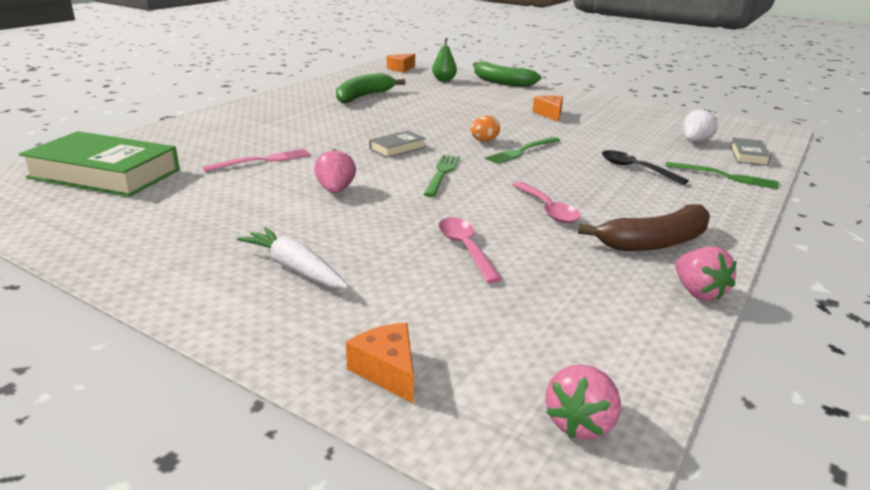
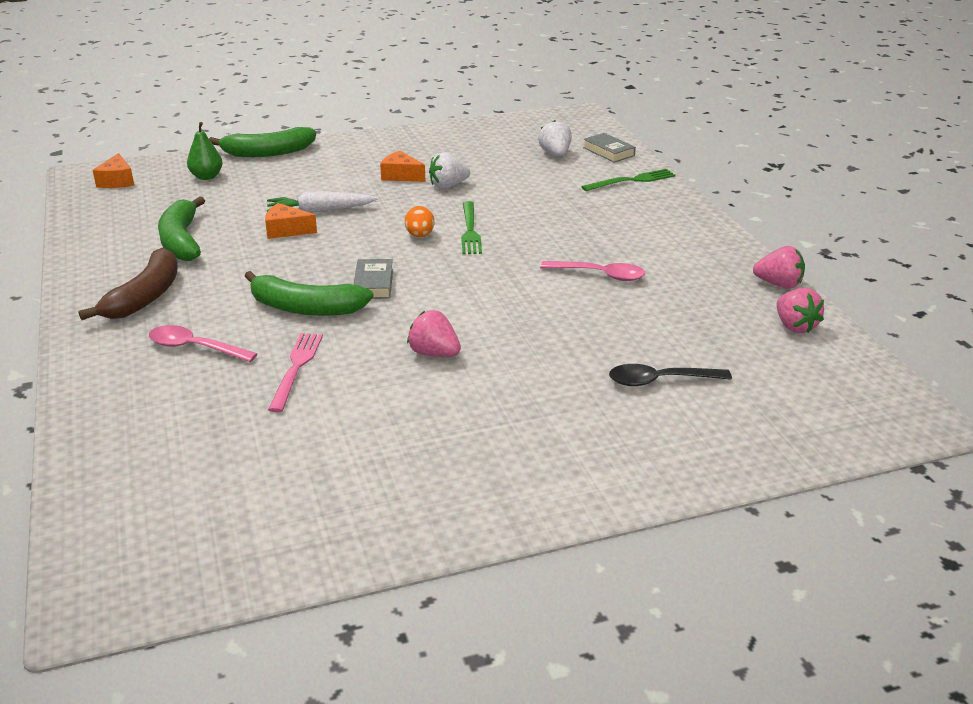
camera: 50 degrees left, 5 degrees up
(105, 174) = (188, 481): green book -> none
(295, 268) = (573, 428): white carrot -> white carrot (320, 211)
(337, 142) = (305, 308): none -> green banana
(387, 371) = (764, 440): orange cheese -> orange cheese (286, 230)
(442, 174) = (468, 288): green fork -> none
(465, 249) = (625, 339): pink spoon -> pink spoon (195, 348)
(567, 128) = (448, 186): none -> white strawberry
(580, 423) = (874, 394): pink strawberry -> pink strawberry (795, 326)
(635, 169) = (573, 204): black spoon -> black spoon (660, 381)
(655, 242) = (700, 262): brown banana -> brown banana (145, 296)

